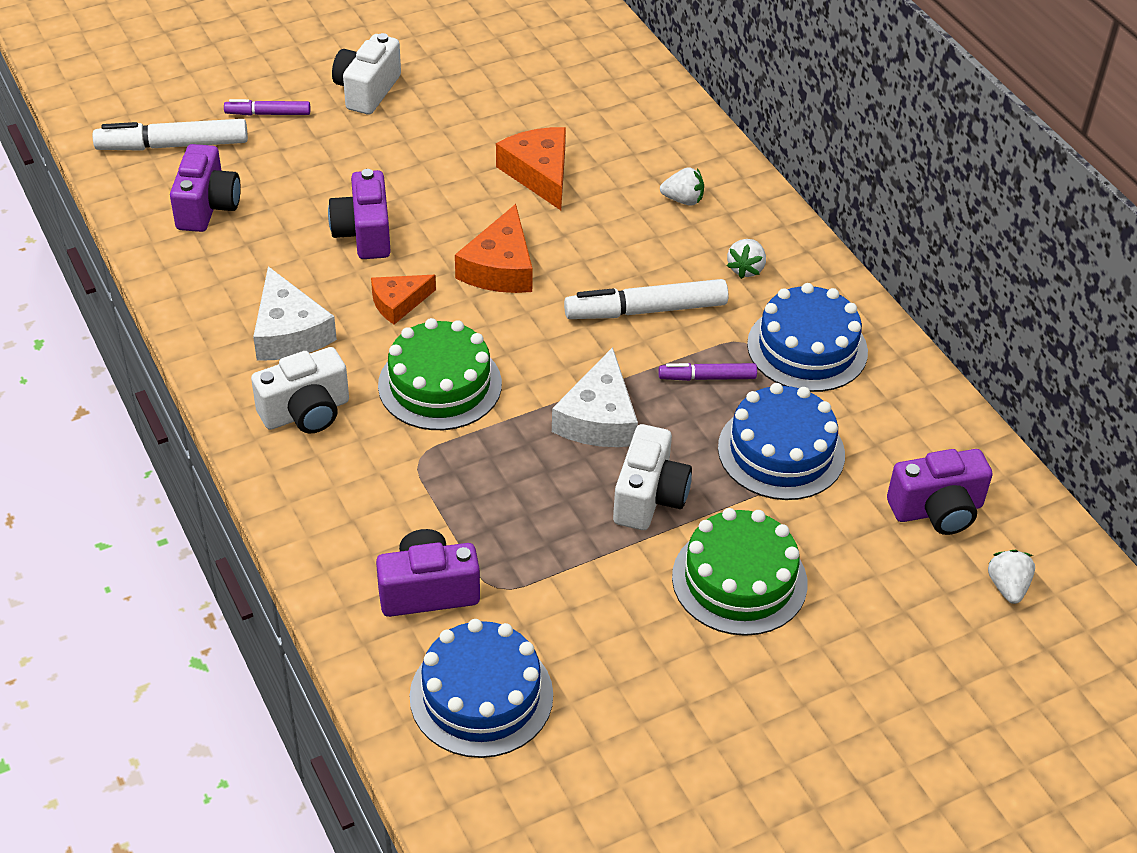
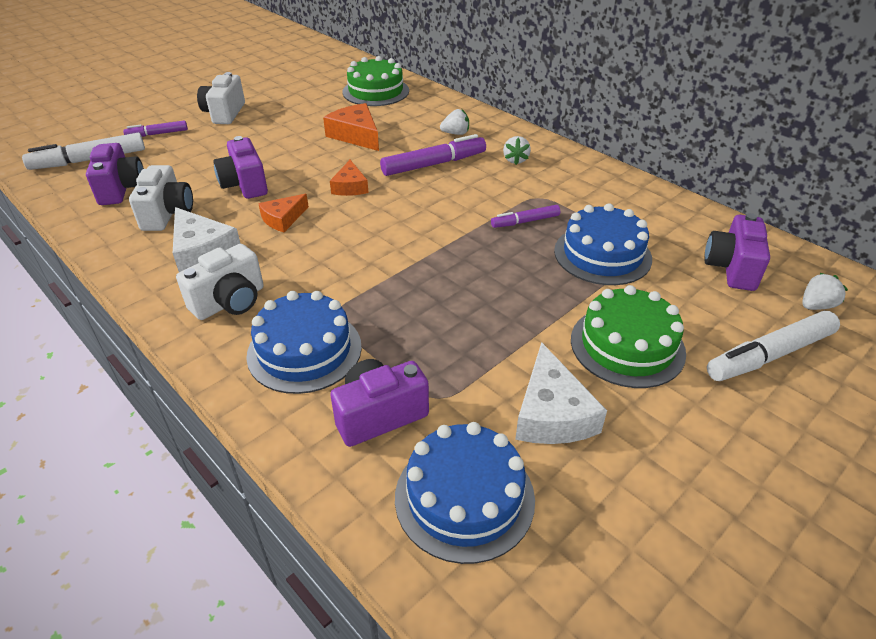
camera: 15 degrees left, 5 degrees down
(440, 384) = (333, 262): green cake -> green cake (376, 91)
(500, 267) = (350, 186): orange cheese -> orange cheese, size x0.64
(598, 418) = (462, 260): white cheese -> white cheese (551, 413)
(628, 252) = (434, 164): none -> purple marker
(646, 310) = (462, 192): white marker -> white marker (769, 355)
(649, 497) = (526, 303): white camera -> white camera (167, 214)
(807, 348) = (581, 193): blue cake -> blue cake (304, 350)
(937, 510) = (731, 268): purple camera -> purple camera turned 135 degrees clockwise
(1007, 587) = (816, 306): white strawberry -> white strawberry turned 75 degrees clockwise

